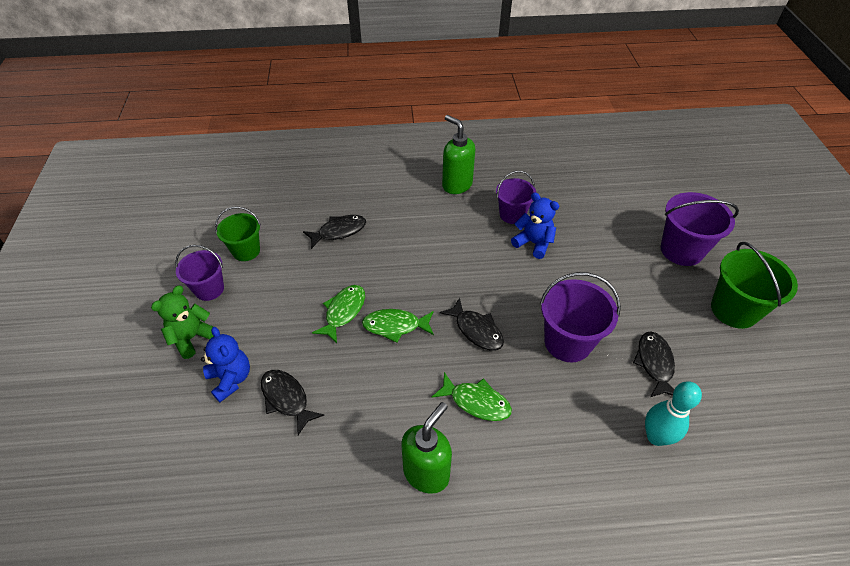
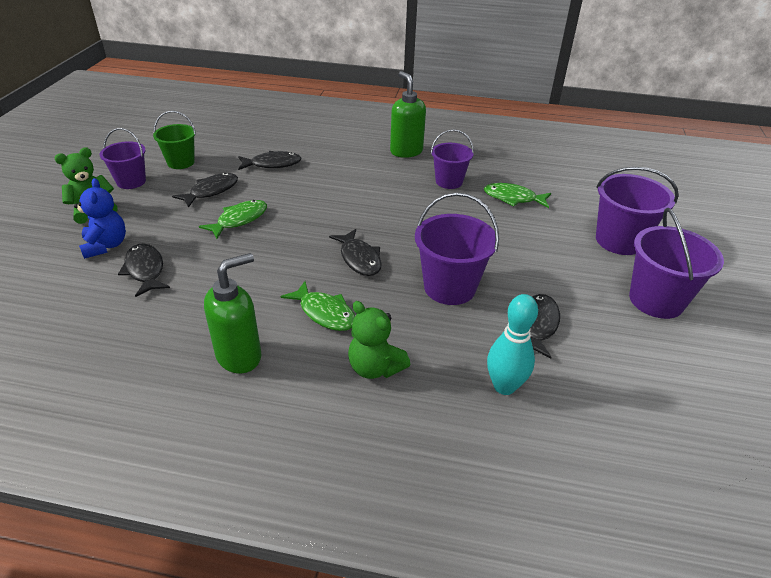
camera: 15 degrees right, 10 degrees down
(297, 282) = (211, 191): none -> black fish
(395, 326) = (281, 239): green fish -> green fish (513, 198)
(533, 243) = (458, 206): blue teddy bear -> none
(546, 449) = (375, 368): none -> green teddy bear
(734, 310) = (656, 300): green bucket -> purple bucket

